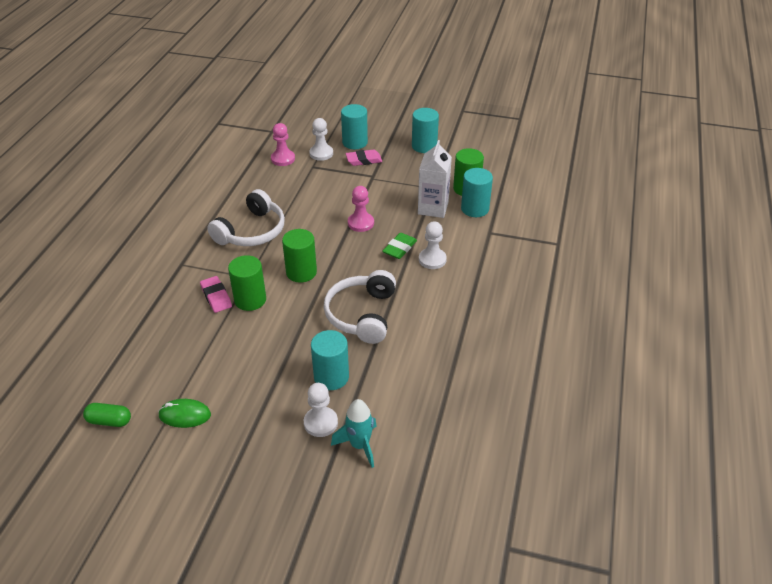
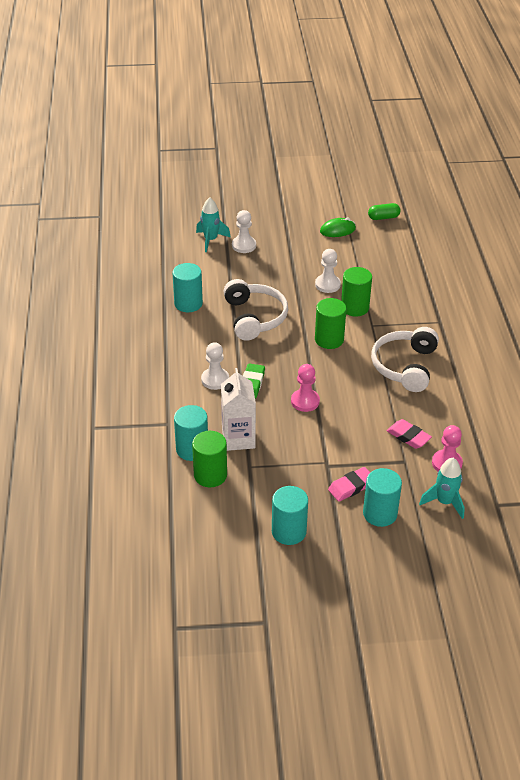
camera: 160 degrees right, 0 degrees up
(216, 297) = (384, 303): pink eraser -> pink eraser (408, 436)
(305, 139) = (444, 502): none -> turquoise rocket
(321, 153) = (408, 484): white pawn -> white pawn (327, 284)
(331, 377) = (253, 271): turquoise cylinder -> turquoise cylinder (188, 303)

